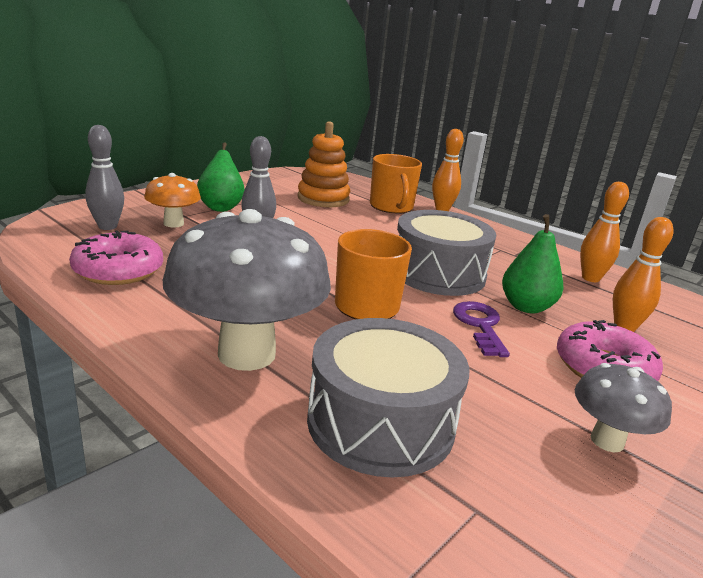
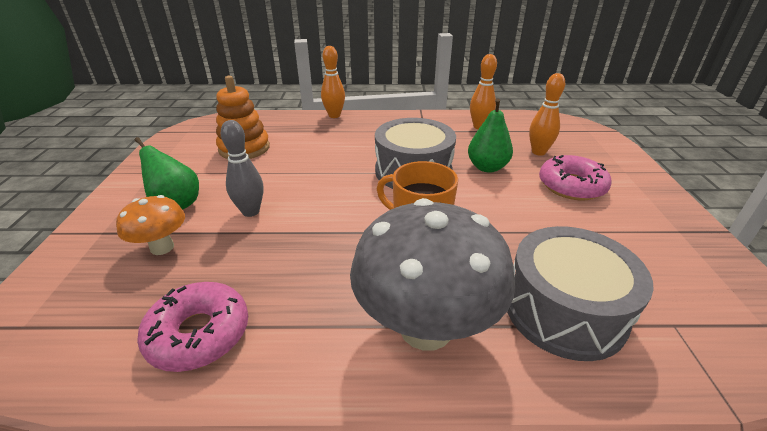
camera: 40 degrees left, 10 degrees up
(107, 226) = (99, 294): grey bowling pin -> none
(391, 207) = (302, 130): orange mug -> none
(480, 325) = (490, 197): purple key -> none
(607, 441) = (638, 232): grey mushroom -> none

